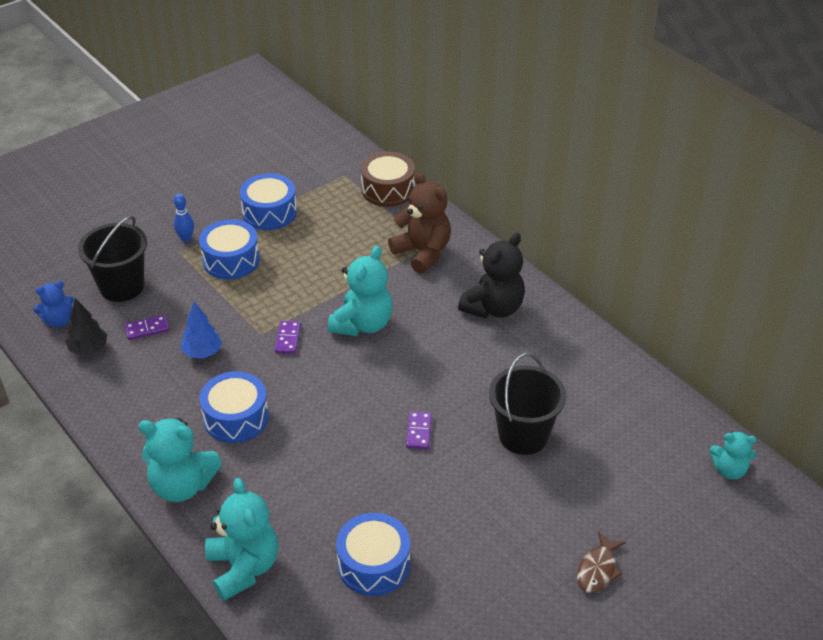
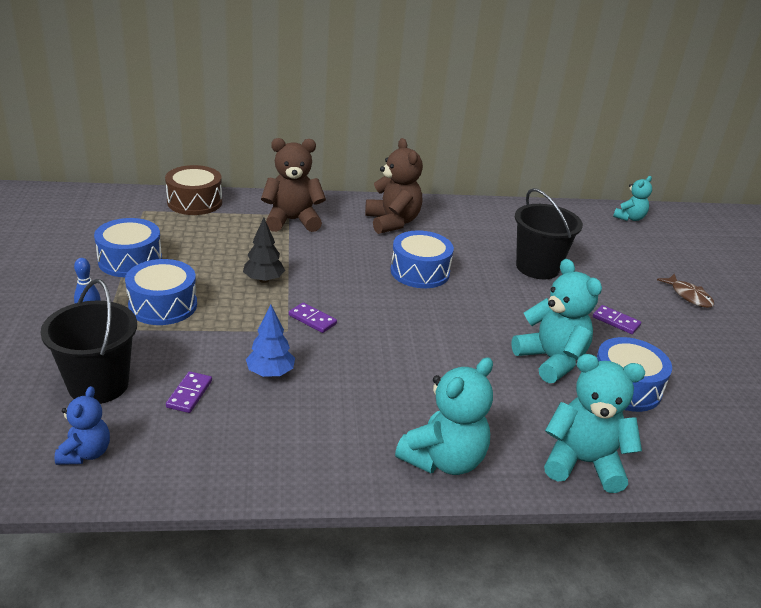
camera: 60 degrees left, 10 degrees down
(89, 349) = (165, 447): black tree -> black tree (263, 280)
(236, 418) = (383, 389): blue drum -> blue drum (420, 272)
(362, 324) = (341, 278): turquoise teddy bear -> turquoise teddy bear (551, 360)
(419, 432) = (493, 306): purple domino -> purple domino (616, 321)
(493, 308) = (392, 222): black teddy bear -> brown teddy bear

